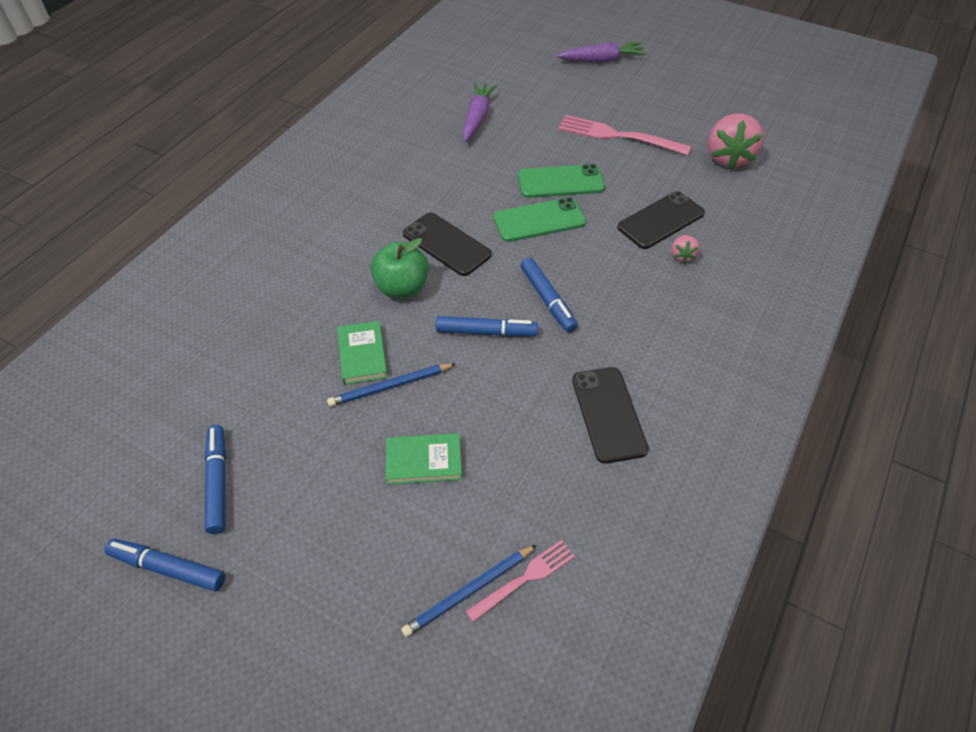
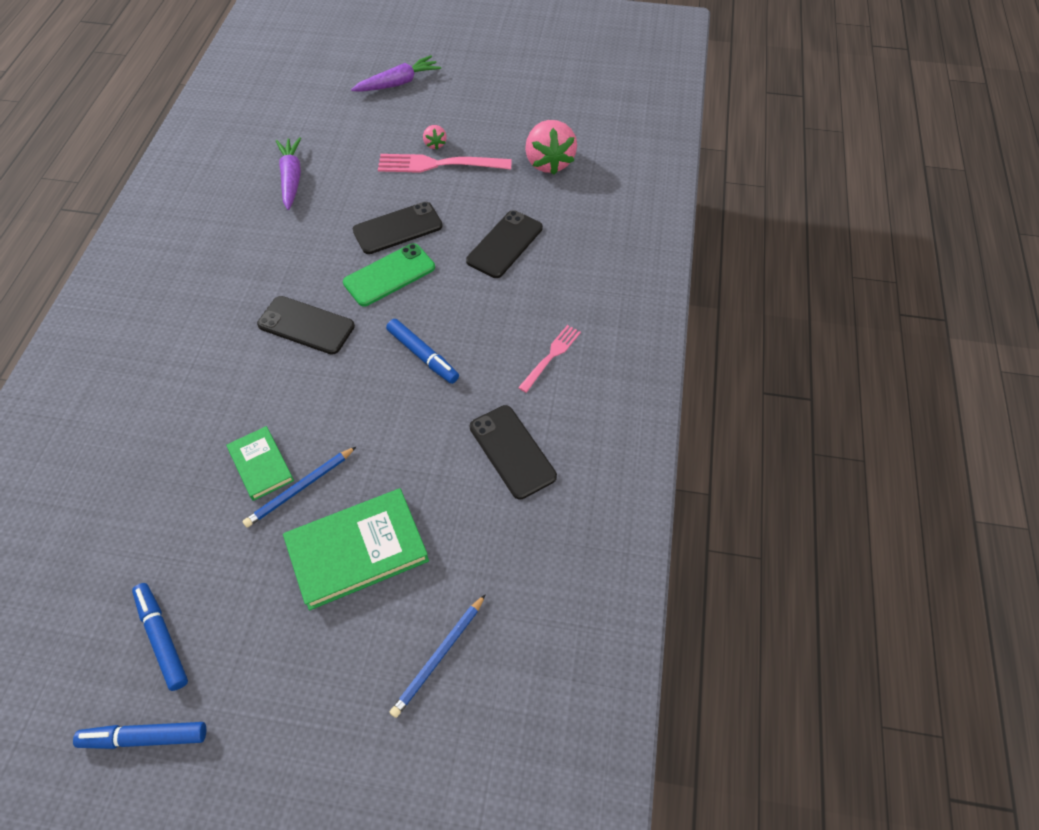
camera: 20 degrees left, 5 degrees up
(402, 287) = (276, 384): green apple -> none
(424, 461) = (357, 550): green book -> green book, size x1.73
(486, 332) = (375, 405): blue marker -> none
(524, 579) = (484, 628): pink fork -> pink fork (551, 356)
(560, 182) = (398, 228): green phone -> black phone
(682, 256) = (534, 275): pink strawberry -> pink strawberry (435, 144)

